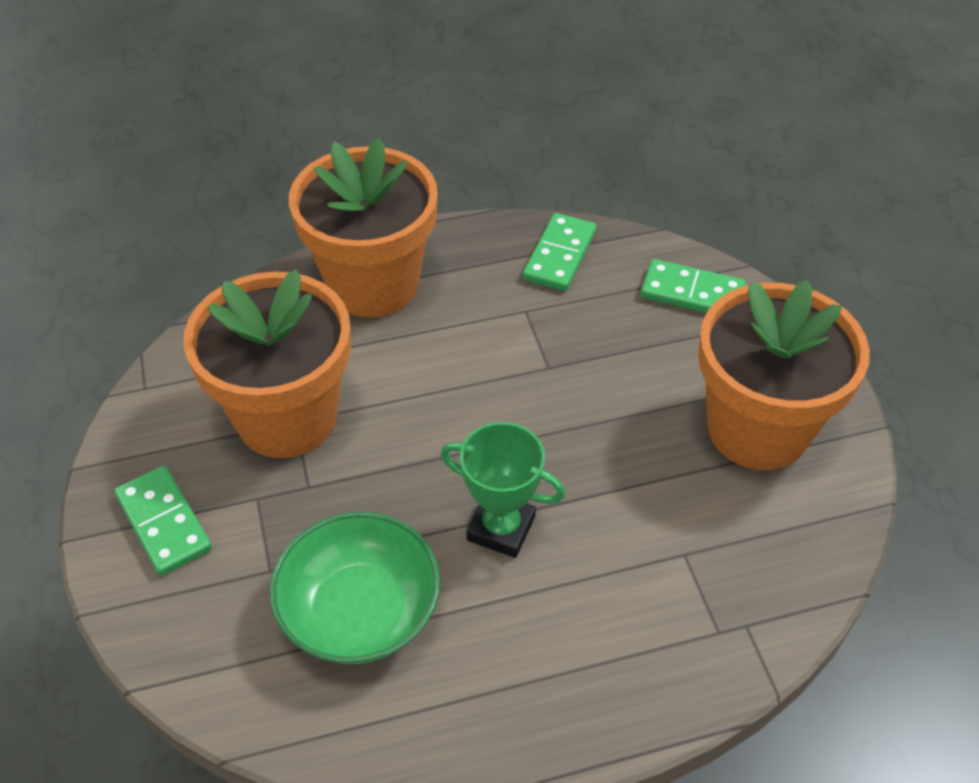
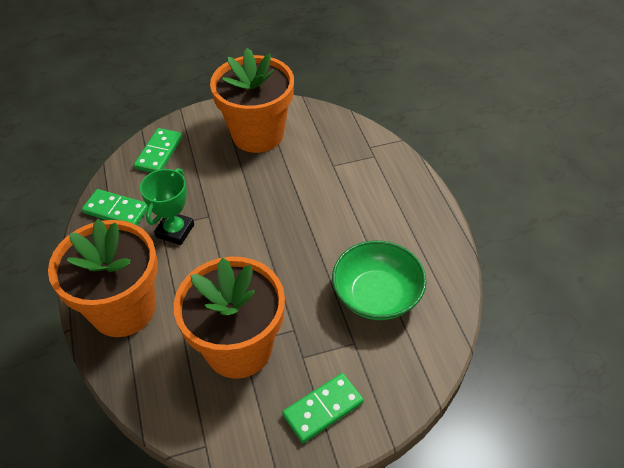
camera: 90 degrees left, 0 degrees up
(501, 528) = (321, 235): green trophy -> green trophy (175, 231)

